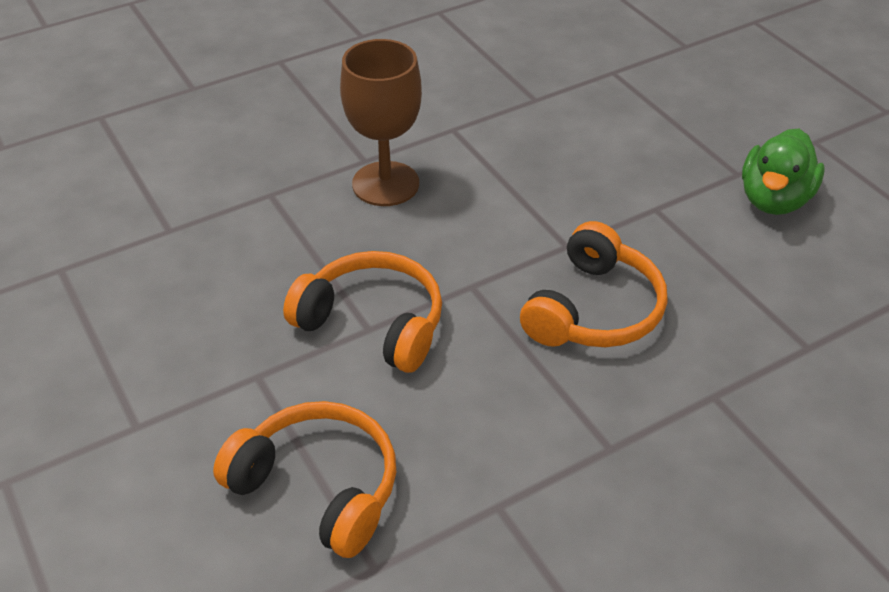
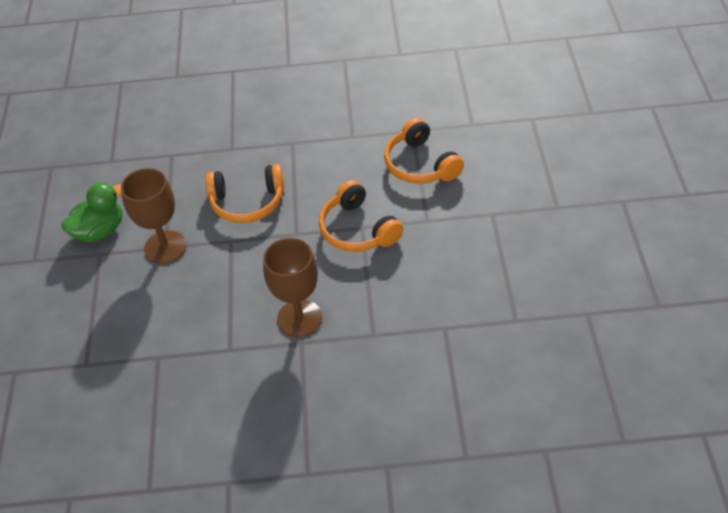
camera: 150 degrees left, 5 degrees up
(593, 309) = (247, 202): orange headphones -> orange headphones turned 150 degrees counterclockwise
(655, 208) = (165, 247): none -> brown goblet

